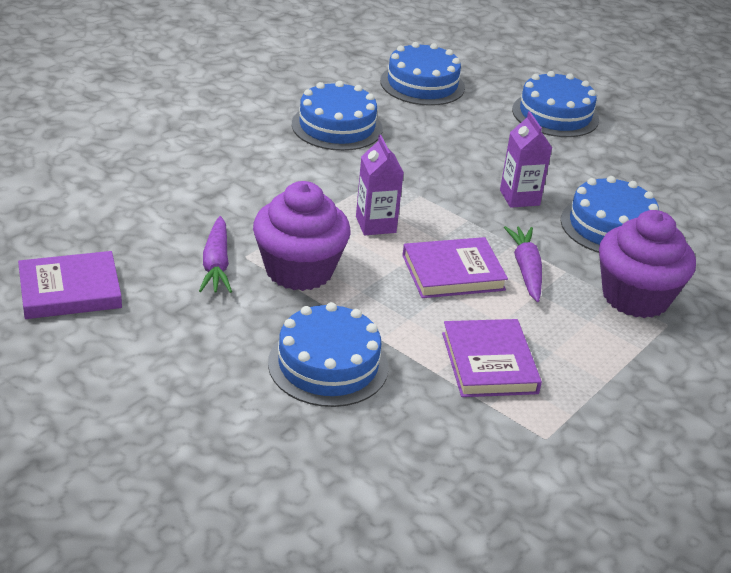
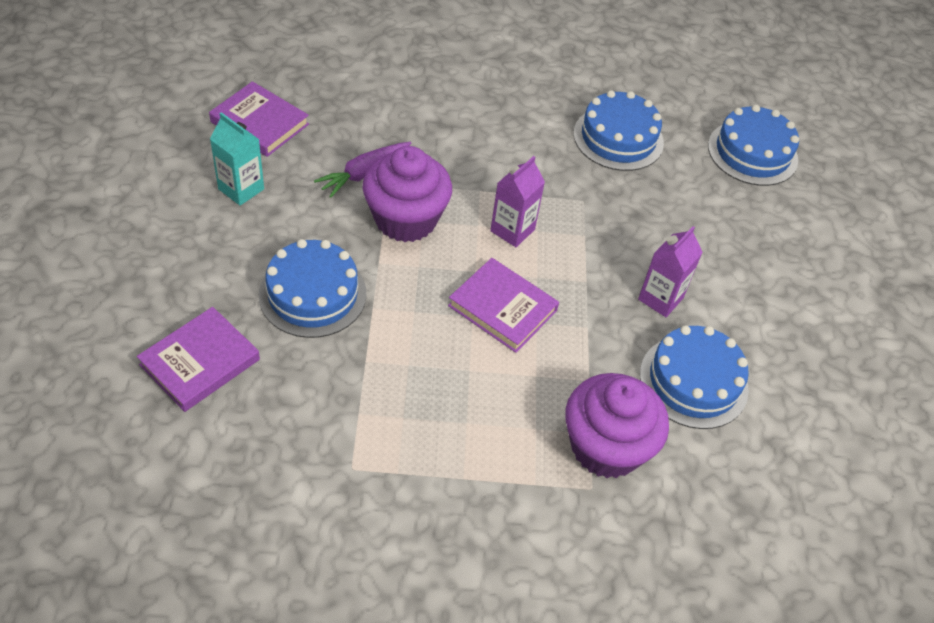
camera: 50 degrees right, 15 degrees up
(144, 344) = (241, 189): none -> turquoise carton
(489, 363) = (409, 387): purple book -> purple book (200, 362)
(526, 269) = (560, 352): purple carrot -> none
(555, 114) = (828, 260): blue cake -> none

